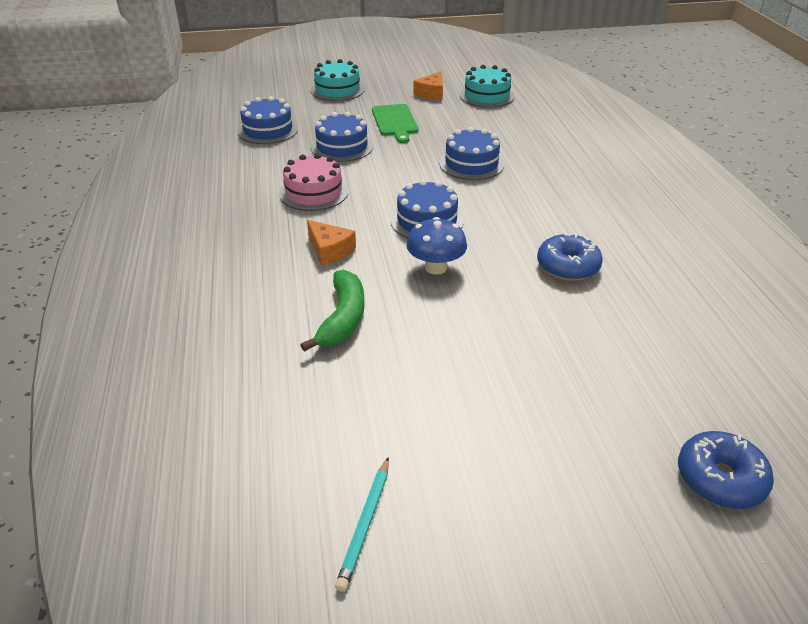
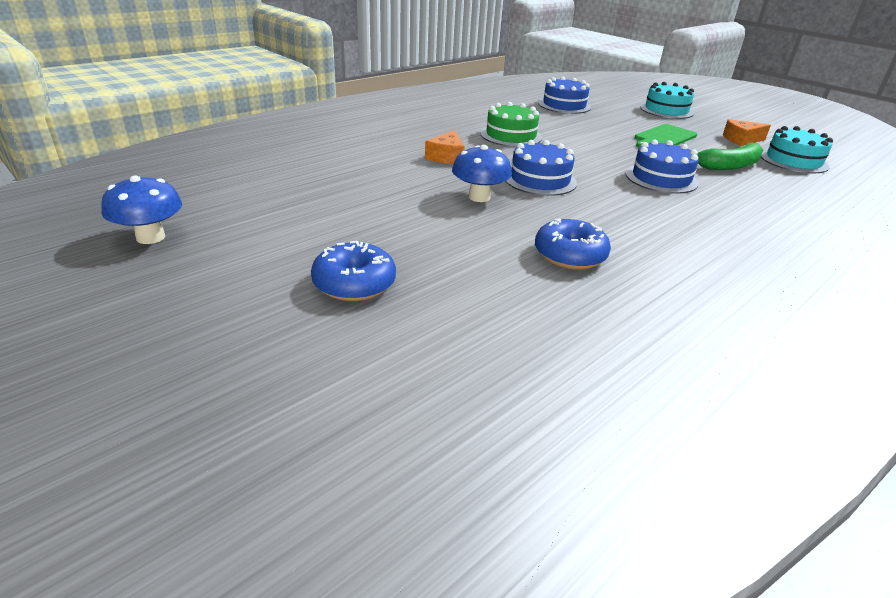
camera: 55 degrees right, 5 degrees down
(314, 192) = (511, 136): pink cake -> green cake
(342, 147) = (588, 130): blue cake -> none
(343, 318) = (370, 179): green banana -> green banana (729, 166)
(365, 525) = (150, 237): turquoise pencil -> blue mushroom
(720, 479) = (310, 414): blue donut -> blue donut (354, 284)

